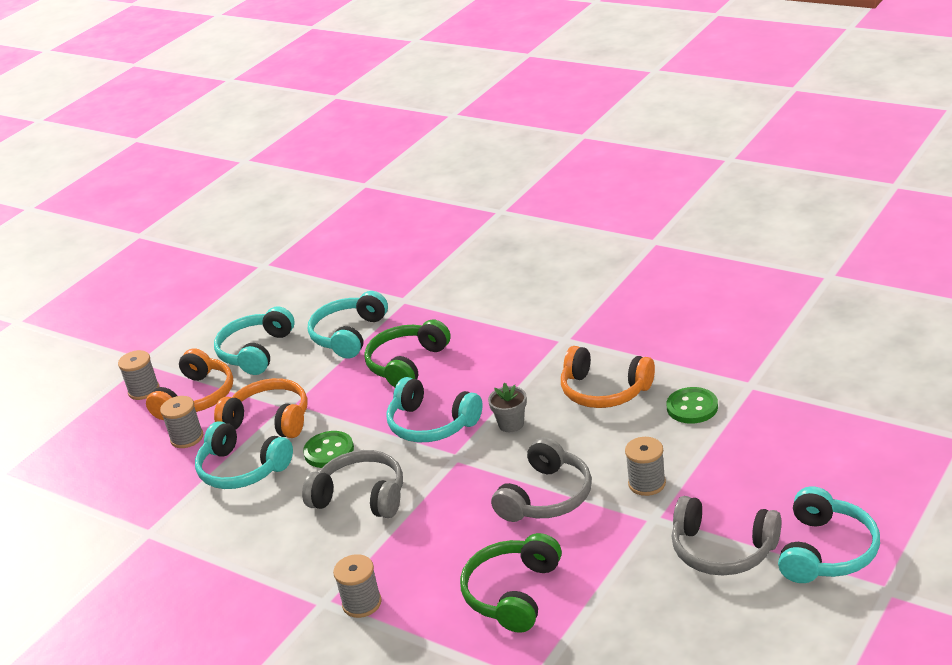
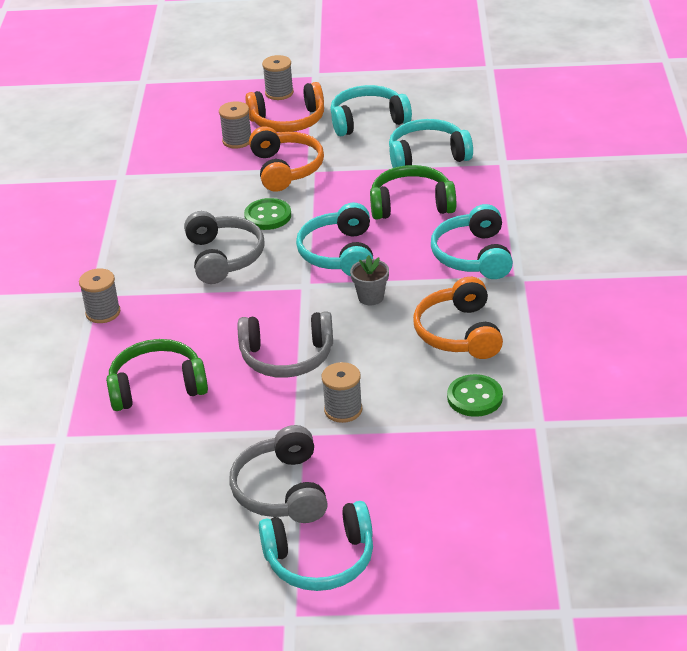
camera: 55 degrees right, 5 degrees up
(242, 469) = (218, 184): turquoise headphones -> turquoise headphones (473, 256)

